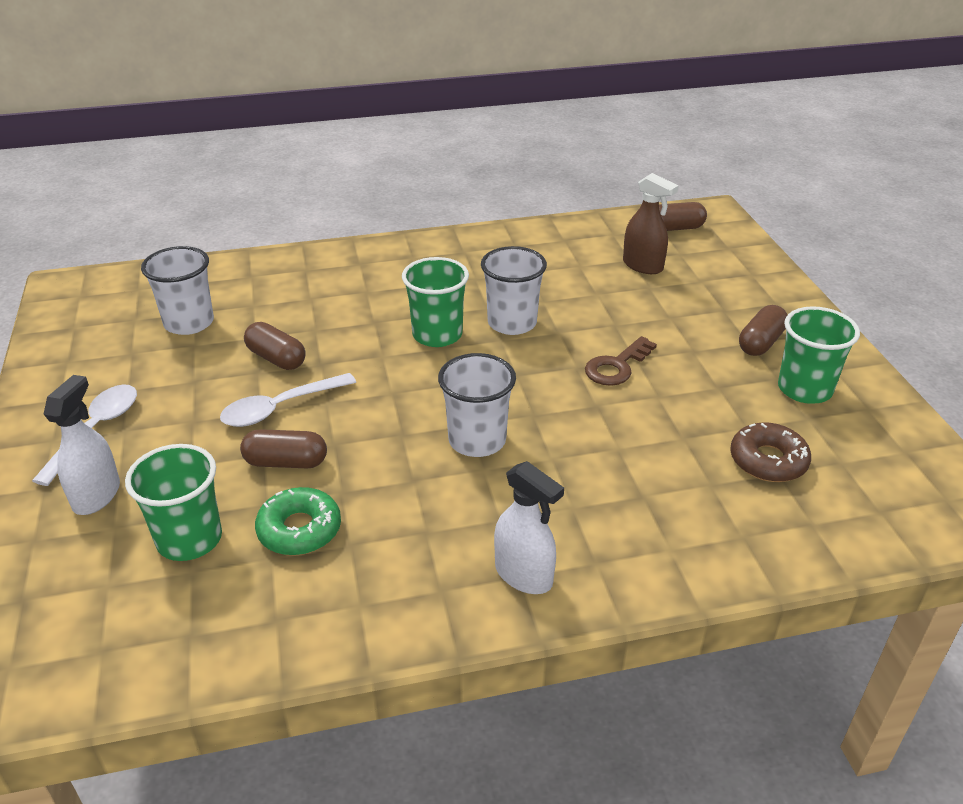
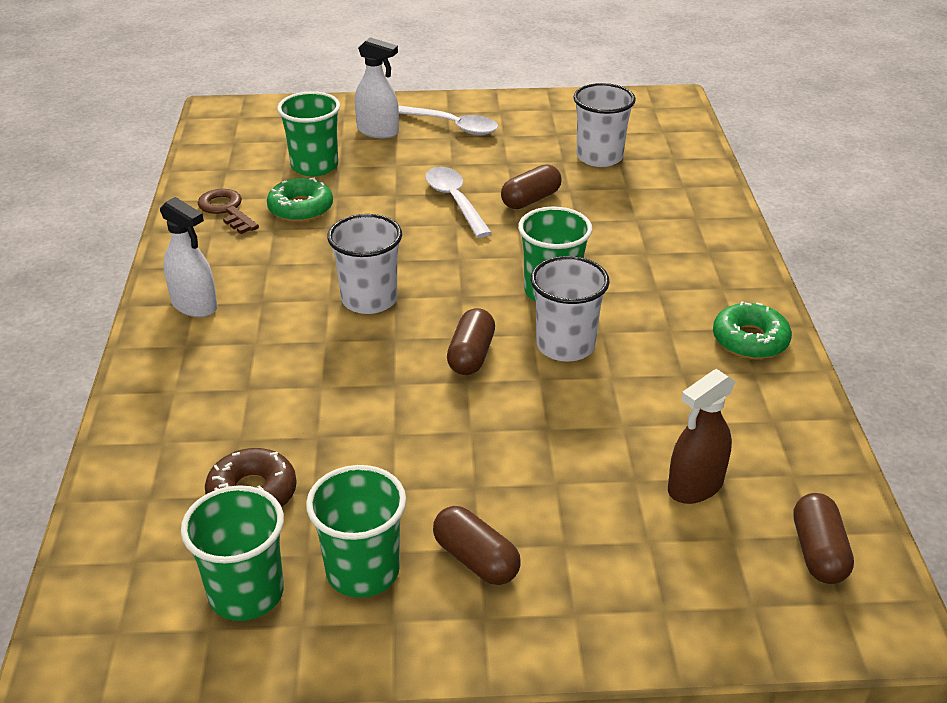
camera: 100 degrees right, 0 degrees up
(286, 462) = (381, 203): brown capsule -> brown capsule (471, 355)
(478, 246) = (750, 340): none -> green donut
(523, 575) = (194, 305): white spray bottle -> white spray bottle turned 105 degrees counterclockwise
(616, 366) = (459, 412): brown key -> brown key (226, 210)
(863, 440) = (246, 593): none -> green cup

